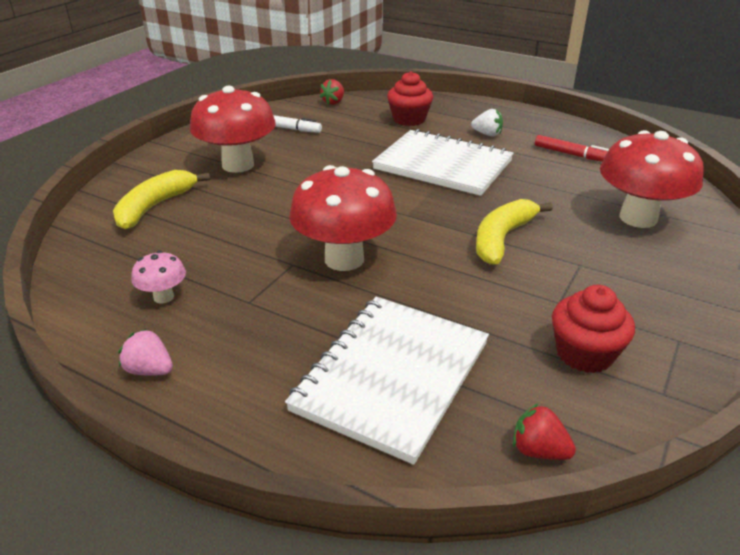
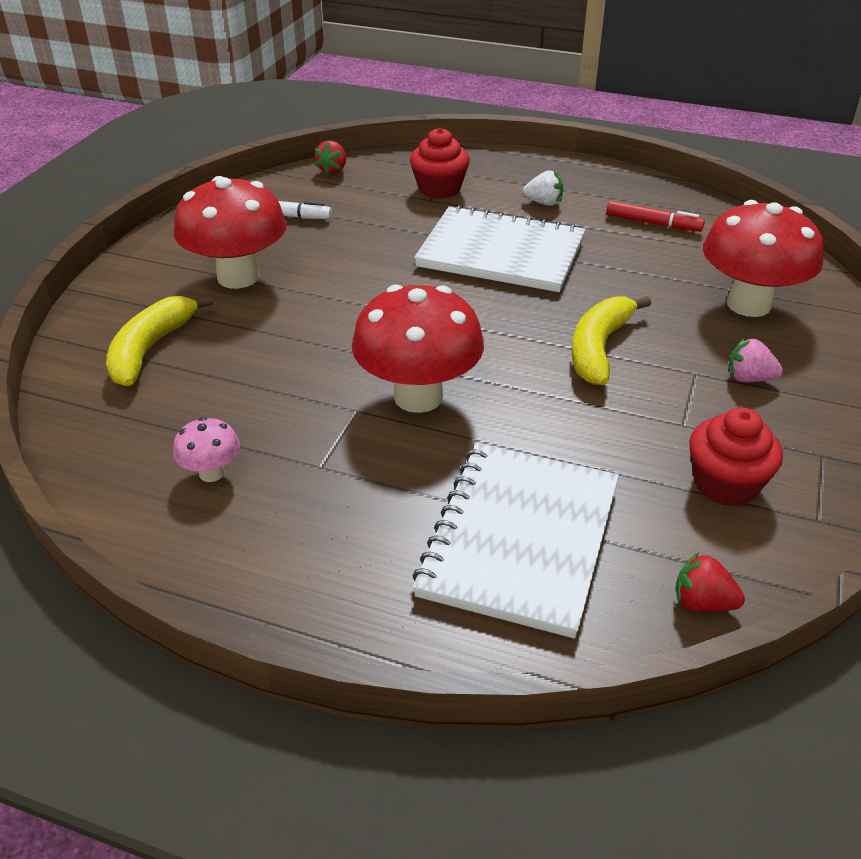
camera: 10 degrees left, 5 degrees up
(149, 370) = (231, 569): pink strawberry -> pink strawberry (749, 378)

